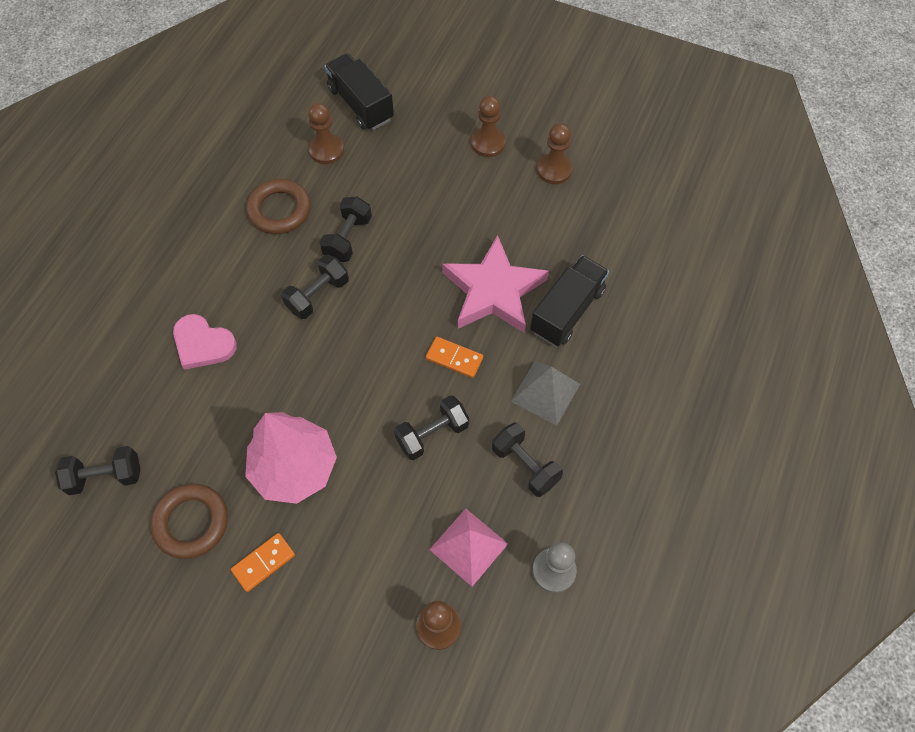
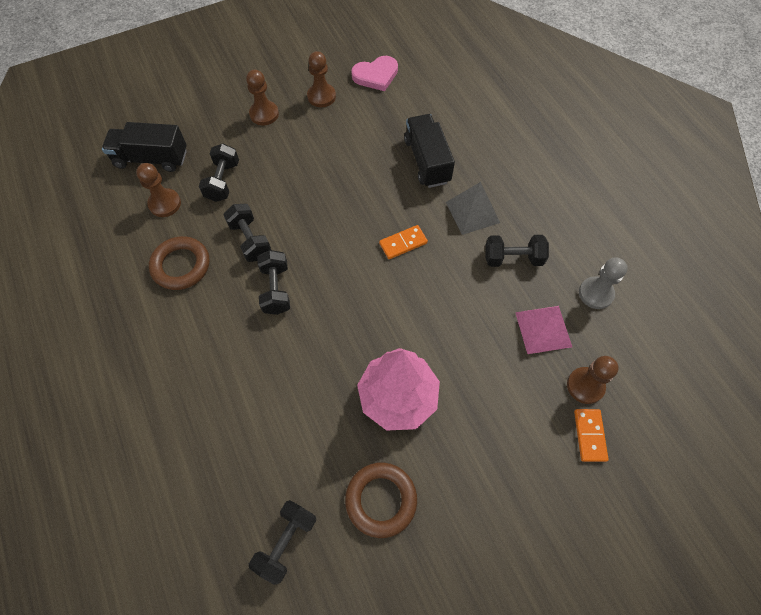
camera: 50 degrees left, 0 degrees up
(203, 344) = (240, 392): pink heart -> pink heart (376, 75)
(263, 563) = (454, 468): orange domino -> orange domino (589, 435)
(432, 434) = (446, 294): black dumbbell -> black dumbbell (223, 181)
(493, 291) = (375, 188): pink star -> none

